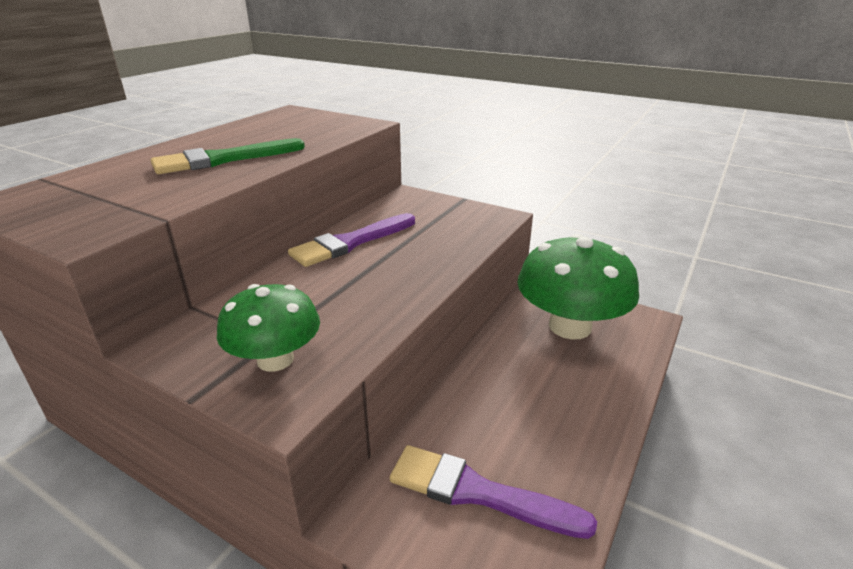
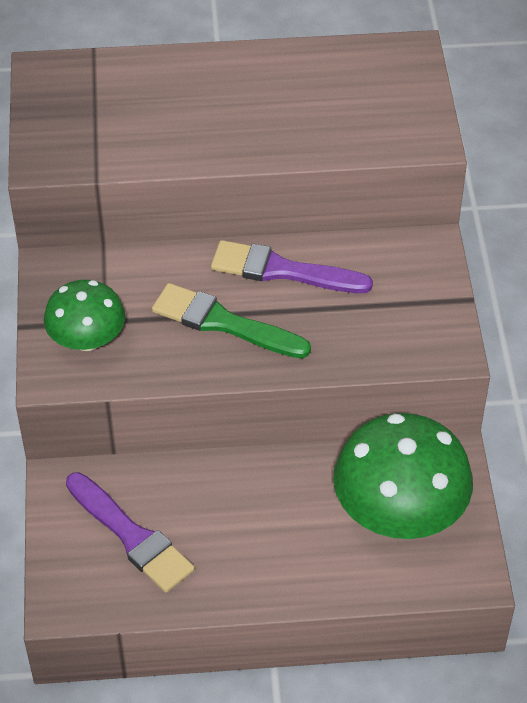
camera: 55 degrees right, 20 degrees up
(224, 159) = (227, 118): green brush -> green brush (224, 323)
(479, 493) = (131, 536): purple brush -> purple brush turned 150 degrees clockwise

